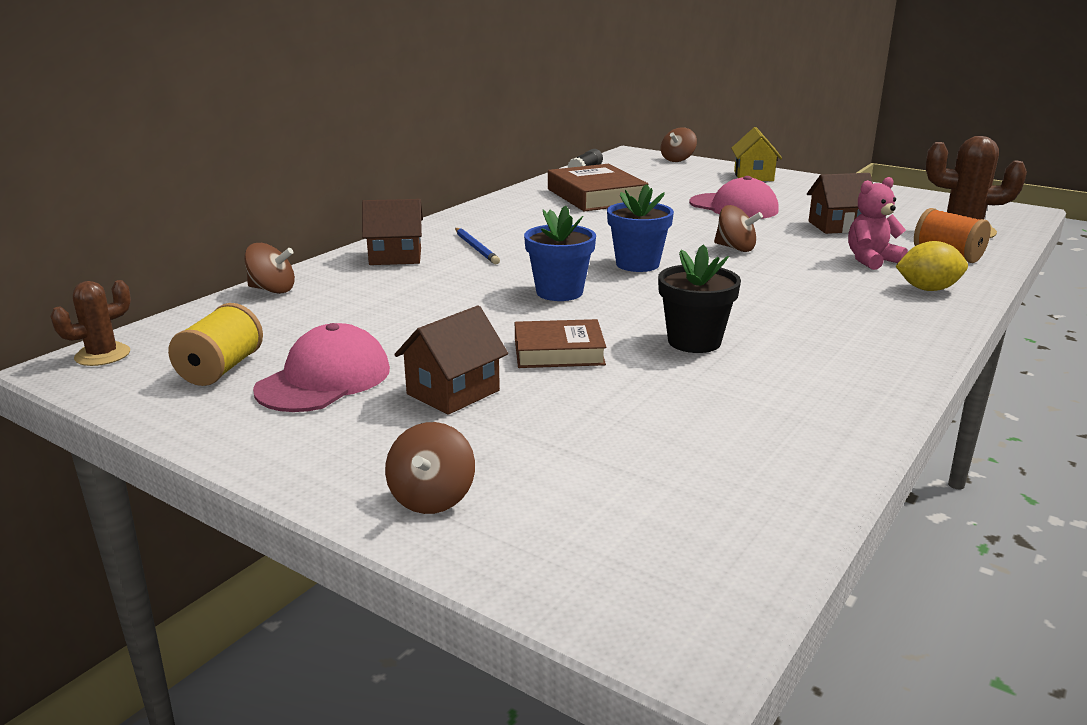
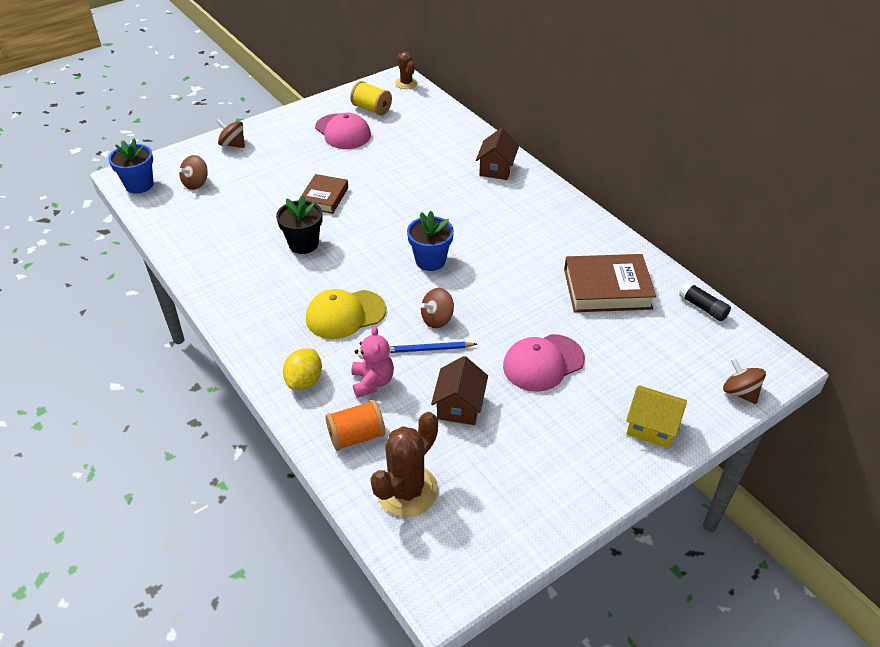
camera: 110 degrees right, 20 degrees up
(272, 290) = (462, 125): brown spinning top -> brown spinning top (196, 183)
(453, 392) = (306, 161): brown house -> none
(476, 248) = (498, 201): blue pencil -> blue pencil (429, 349)
(559, 292) = (401, 216): blue flower pot -> blue flower pot (139, 185)
(795, 289) = (345, 314): none -> yellow cap

